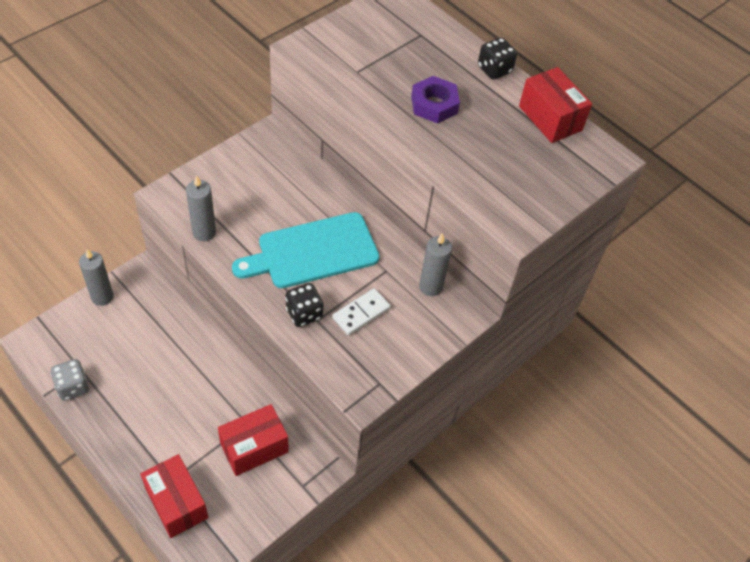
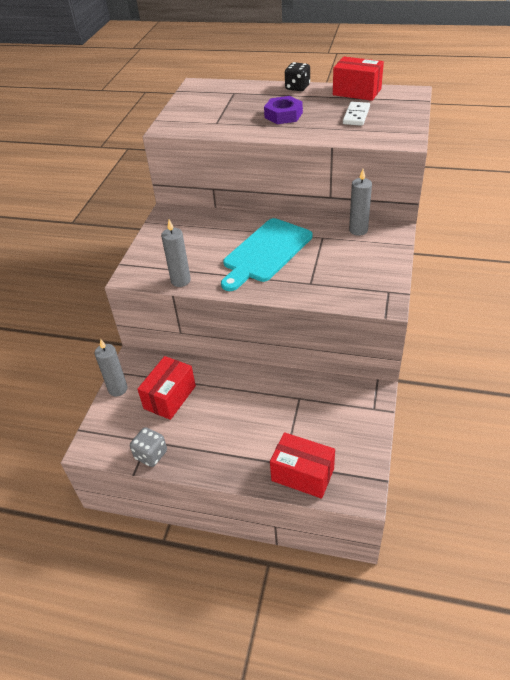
camera: 25 degrees left, 10 degrees down
(254, 448) = (319, 408): red box -> red box (170, 397)
(304, 313) = (298, 284): black dice -> none
(361, 313) = (333, 265): white domino -> white domino (356, 116)

